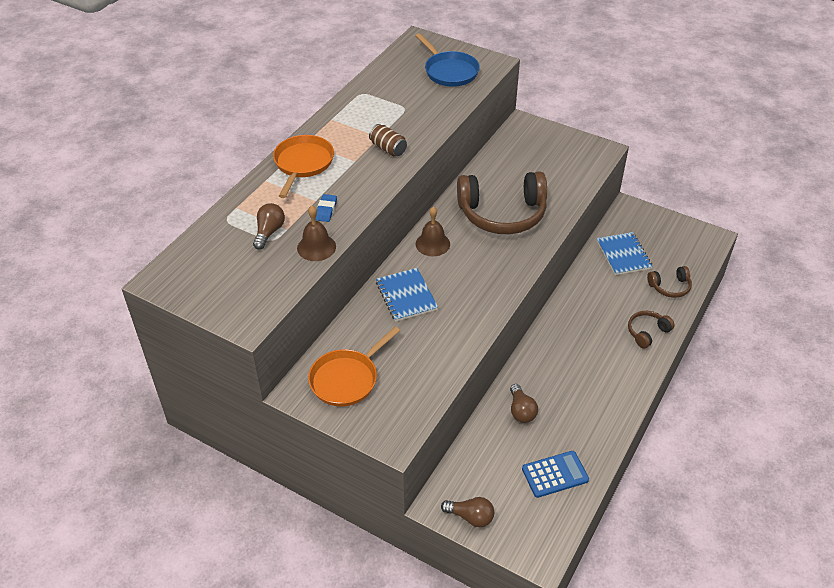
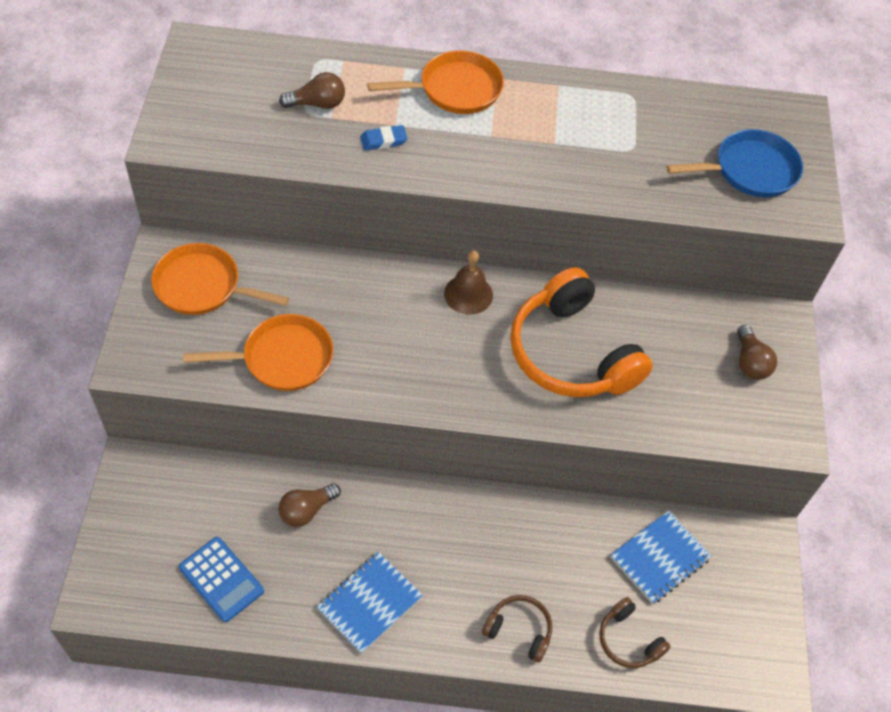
camera: 60 degrees right, 10 degrees up
(316, 247) = (314, 155): brown bell -> none
(388, 148) = (536, 160): brown can -> none
(406, 296) = (362, 297): blue notebook -> blue notebook (369, 603)
(435, 352) = (282, 358): none -> orange pan
(449, 71) = (749, 170): blue pan -> blue pan turned 135 degrees counterclockwise
(471, 517) = (126, 505): brown light bulb -> brown light bulb (750, 362)
(502, 214) = (571, 353): brown headphones -> orange headphones

